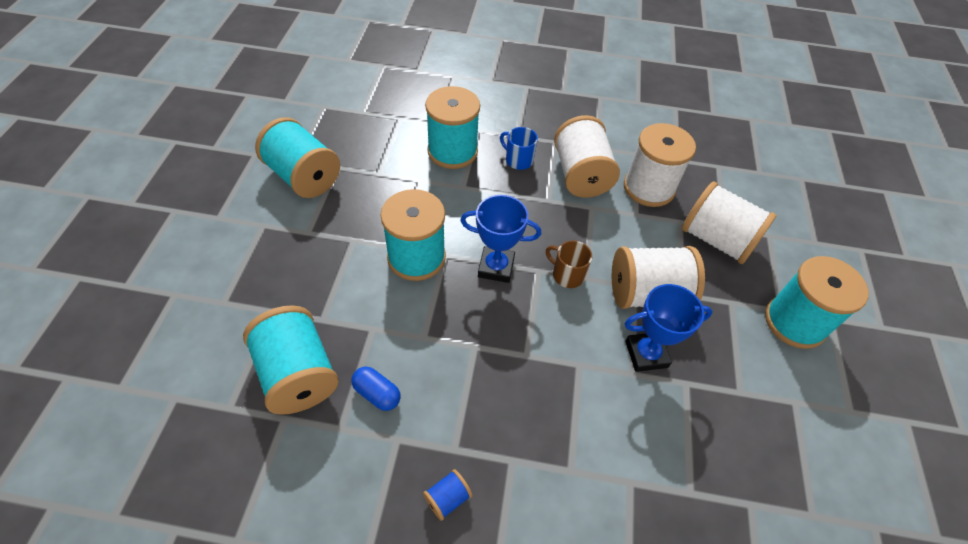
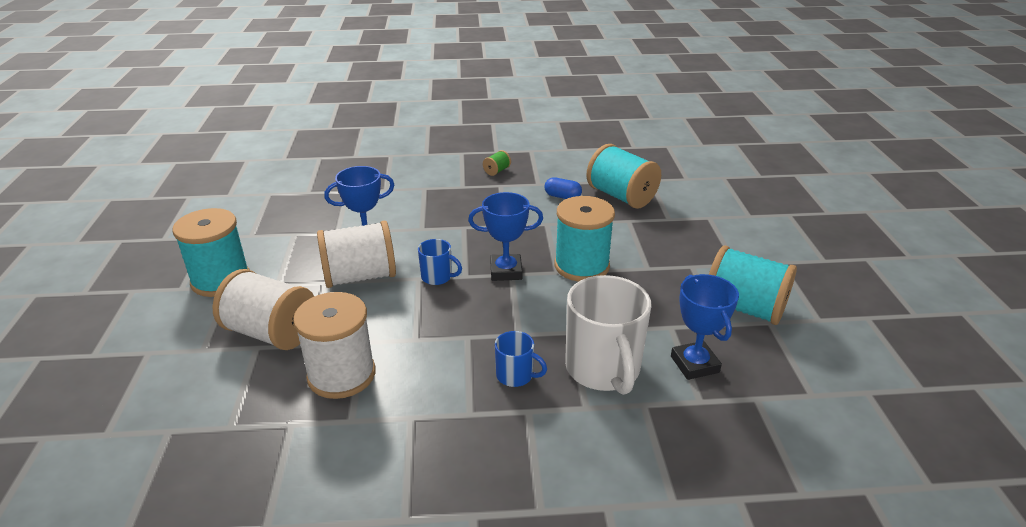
camera: 170 degrees right, 20 degrees down
(384, 141) = (694, 364): none -> blue trophy
(447, 498) = (497, 171): blue spool -> green spool
(452, 151) = (603, 369): turquoise spool -> white mug
(567, 275) = (437, 277): brown mug -> blue mug
(580, 175) = (431, 373): white spool -> none

